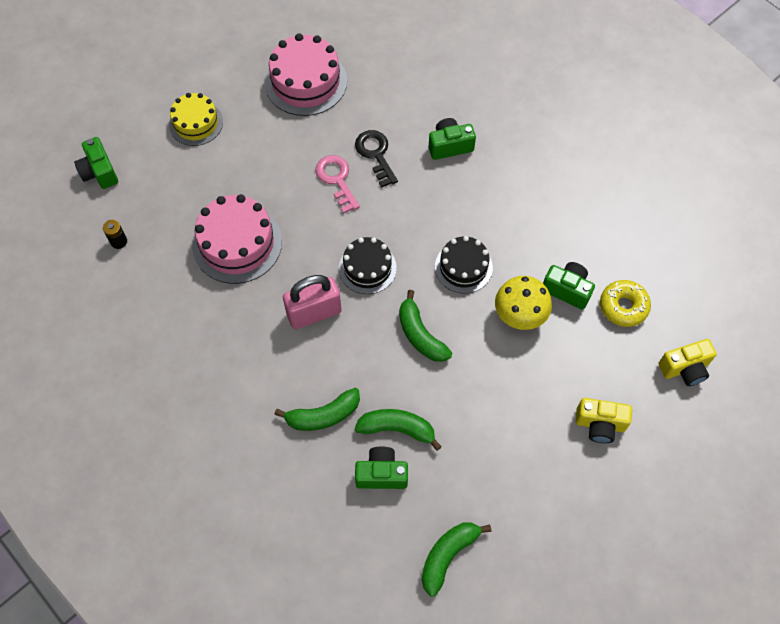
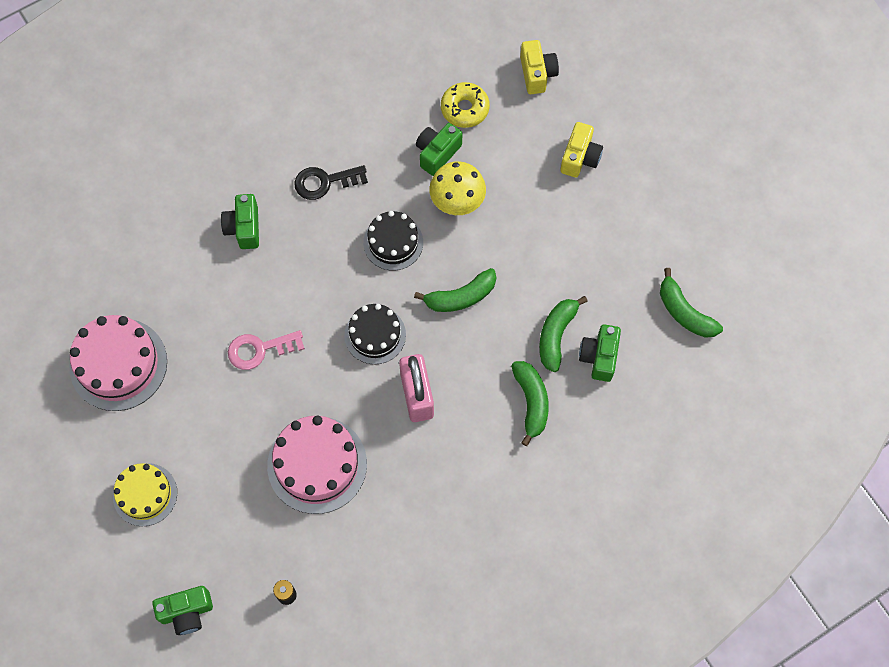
camera: 80 degrees left, 5 degrees up
(375, 154) = (236, 304): black key -> black key (325, 182)

